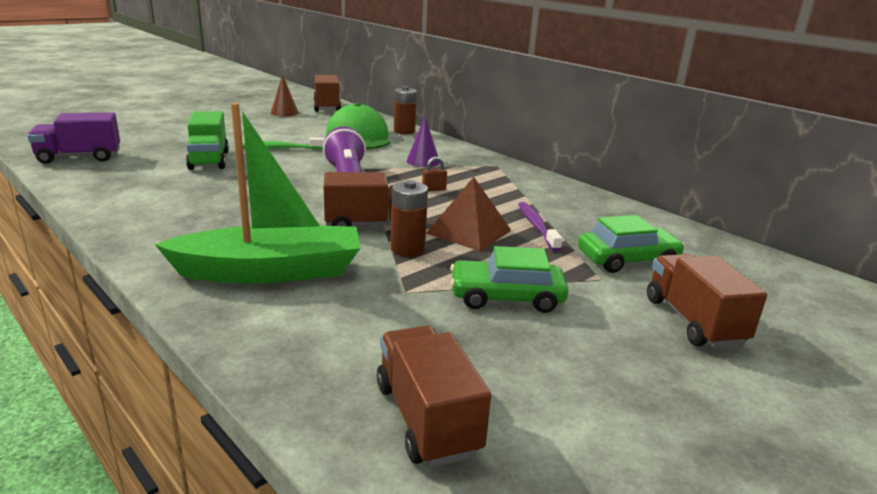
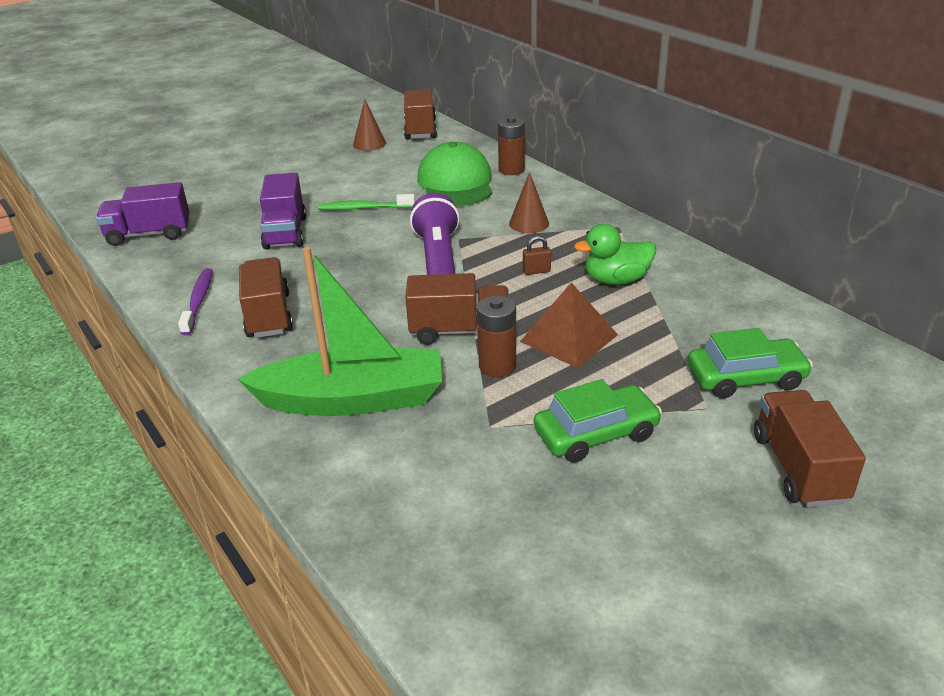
camera: 10 degrees right, 10 degrees up
(209, 160) = (285, 232): green truck -> purple truck
(423, 161) = (529, 223): purple cone -> brown cone
(427, 418) = (495, 583): brown truck -> brown truck (268, 315)
(502, 196) = (616, 280): none -> green duck
(506, 297) = (596, 434): green car -> green car turned 150 degrees clockwise
(537, 226) = (649, 328): purple toothbrush -> purple toothbrush (198, 301)

